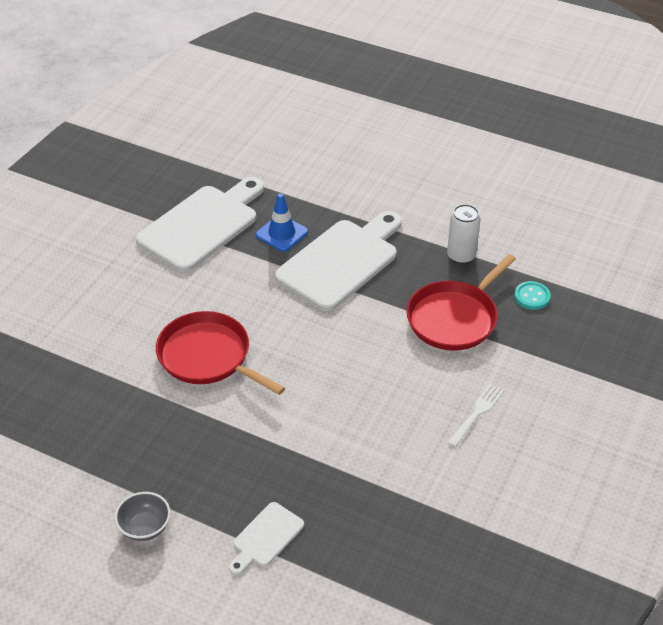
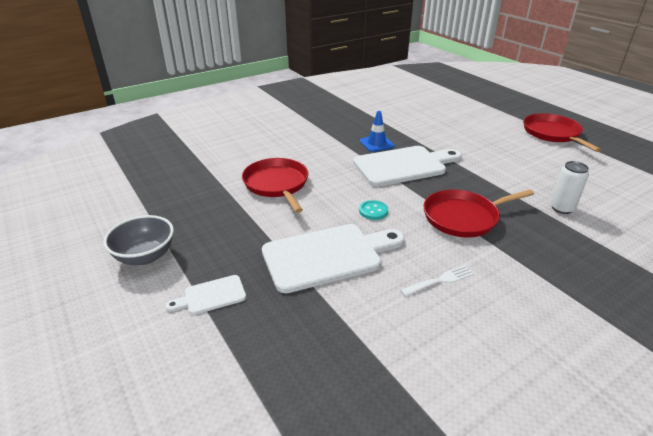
camera: 30 degrees right, 10 degrees down
(145, 527) = (145, 256): grey bowl -> grey bowl, size x1.52
(202, 225) = (333, 128): white cutting board -> white cutting board (328, 256)
(461, 256) = (493, 186): white can -> white can (561, 208)
(485, 133) = (552, 133): none -> red pan
(532, 297) = (537, 224): turquoise button -> turquoise button (373, 211)

